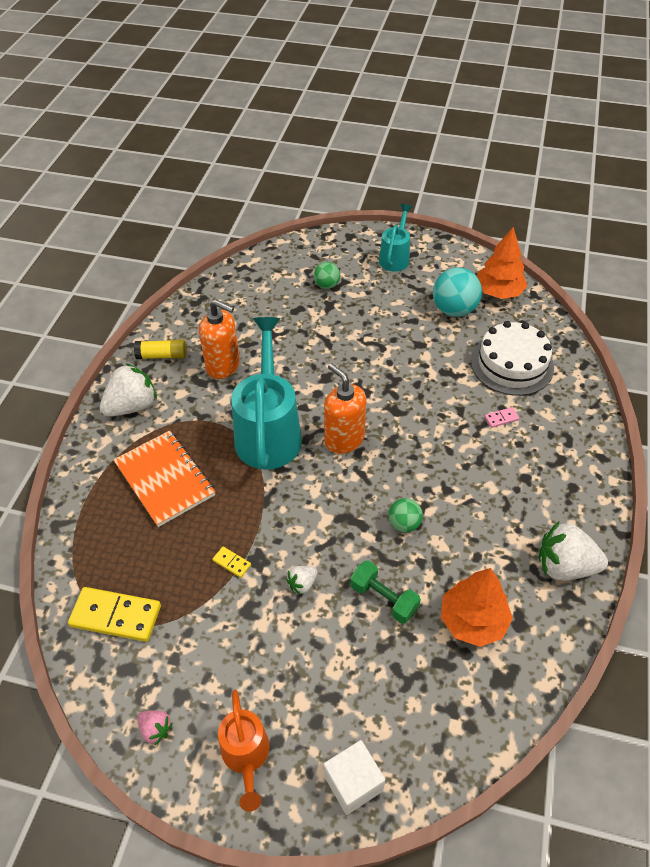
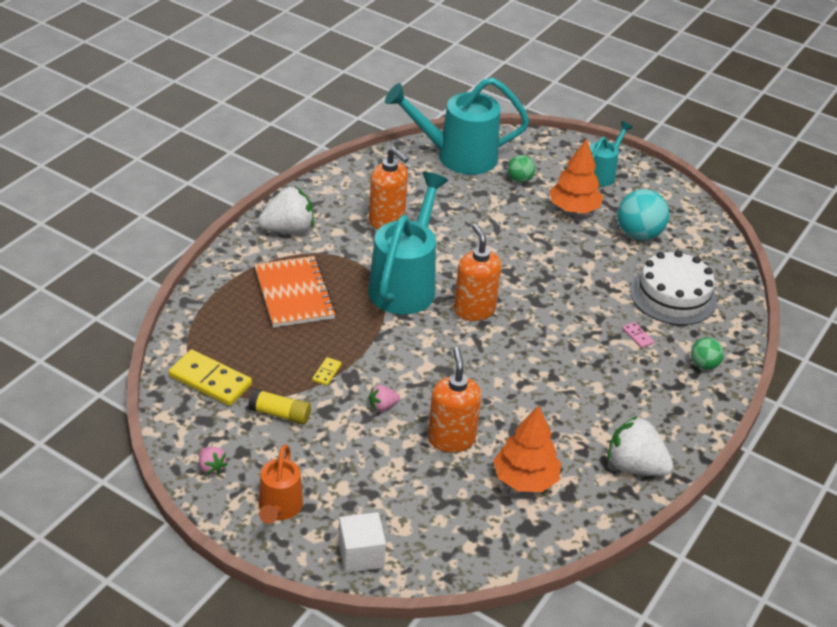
camera: 15 degrees right, 10 degrees down
(162, 356) = (333, 196): yellow glue stick -> yellow glue stick (280, 414)
(232, 563) = (327, 373): yellow domino -> yellow domino turned 60 degrees clockwise
(261, 277) = (457, 156): none -> turquoise watering can
(302, 584) = (382, 406): white strawberry -> pink strawberry
(383, 599) = (451, 439): green dumbbell -> orange soap dispenser
(404, 524) = (498, 390): green ball -> green ball (703, 365)
(498, 292) = (693, 231): orange tree -> orange tree (573, 209)
(501, 418) = (637, 336): pink domino -> pink domino turned 60 degrees clockwise

